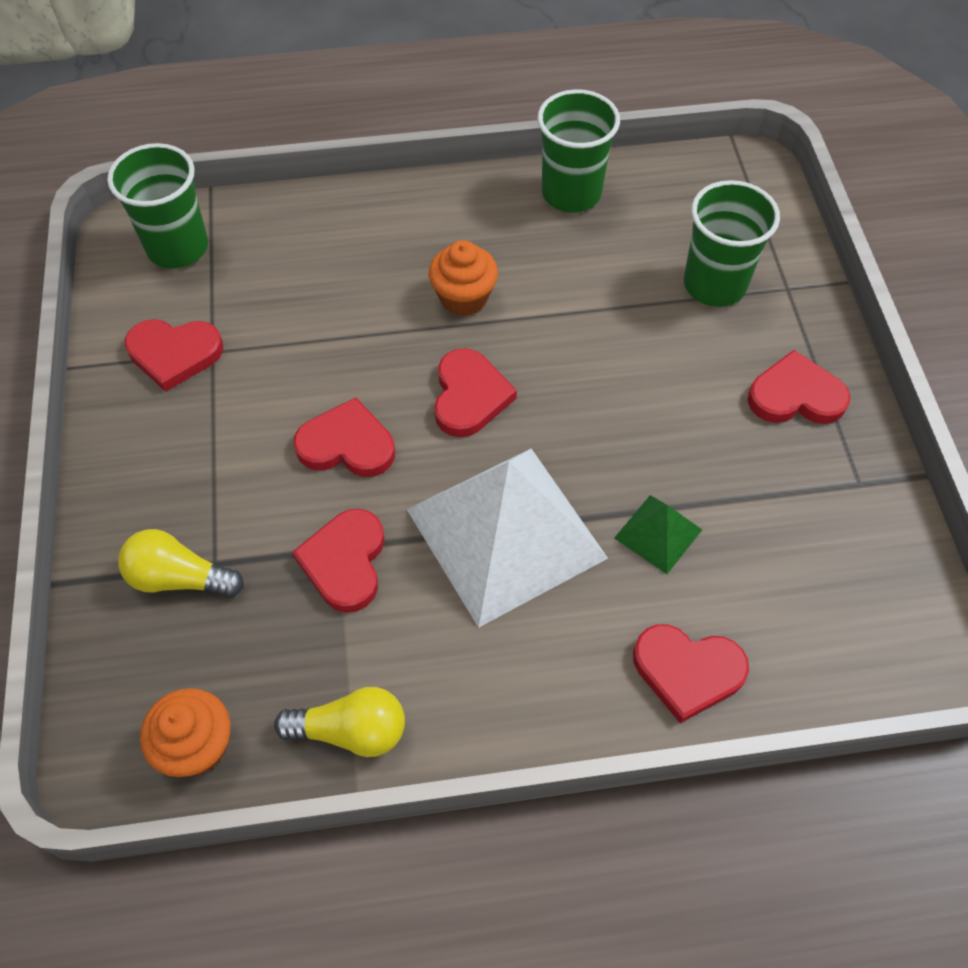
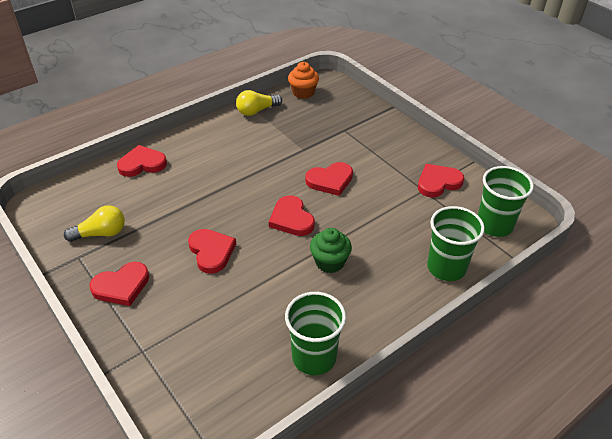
camera: 150 degrees right, 15 degrees down
(179, 578) = (352, 122): yellow light bulb -> yellow light bulb (101, 233)
(345, 562) = (296, 147): red heart -> red heart (211, 252)
(463, 298) = (329, 262): orange cupcake -> green cupcake
(506, 533) = (239, 177): white pyramid -> none
(658, 534) = (172, 201): green pyramid -> none
(714, 284) = (190, 333): green cup -> green cup (446, 267)

